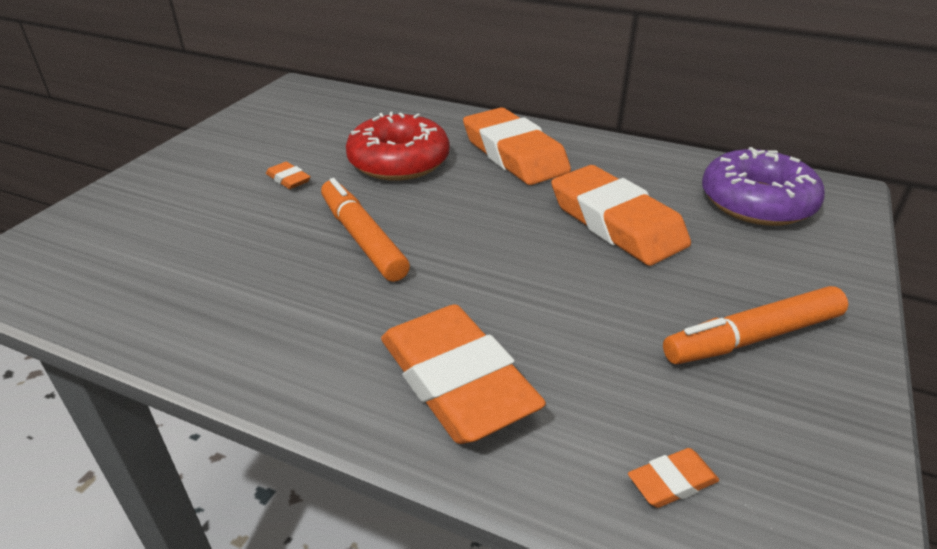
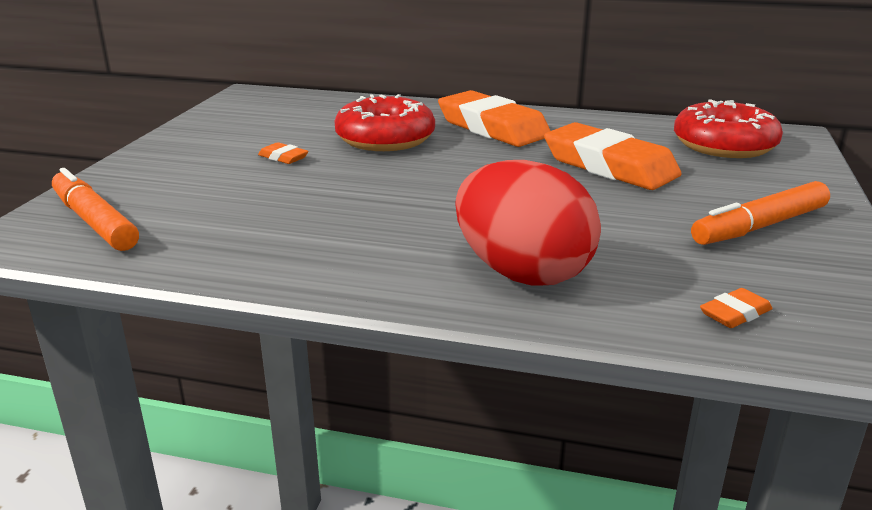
camera: 10 degrees left, 10 degrees down
(362, 238) = (381, 192): orange marker -> orange marker (94, 222)
(456, 381) = (522, 273): orange eraser -> red egg
(756, 202) = (724, 145): purple donut -> red donut

